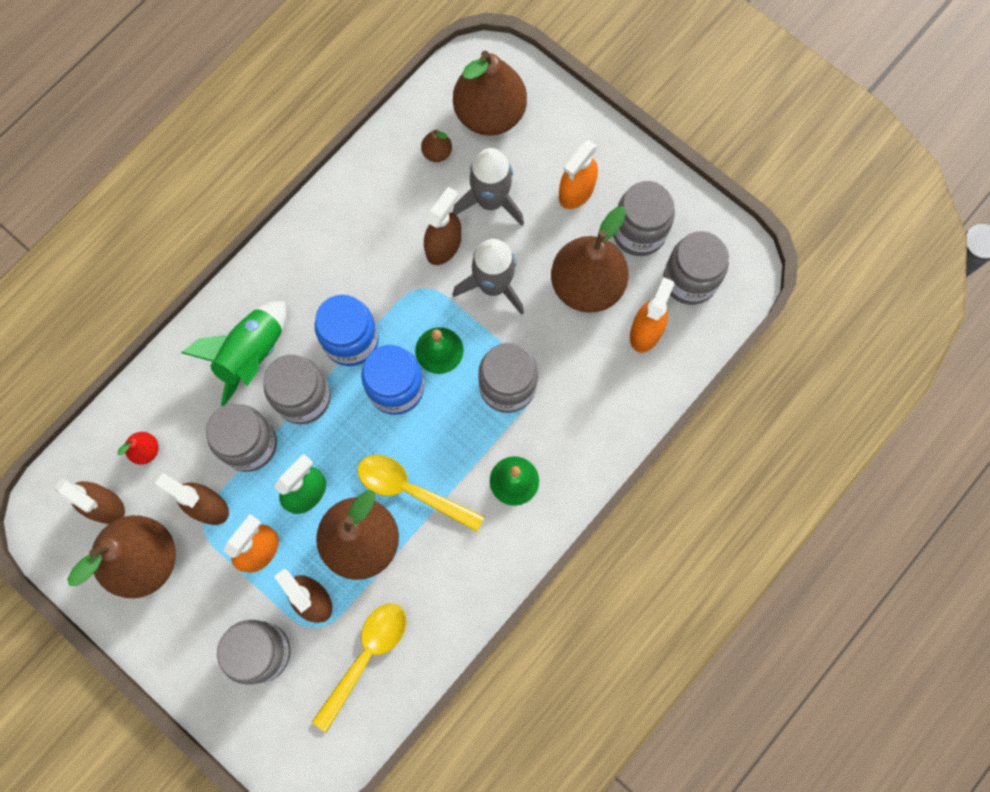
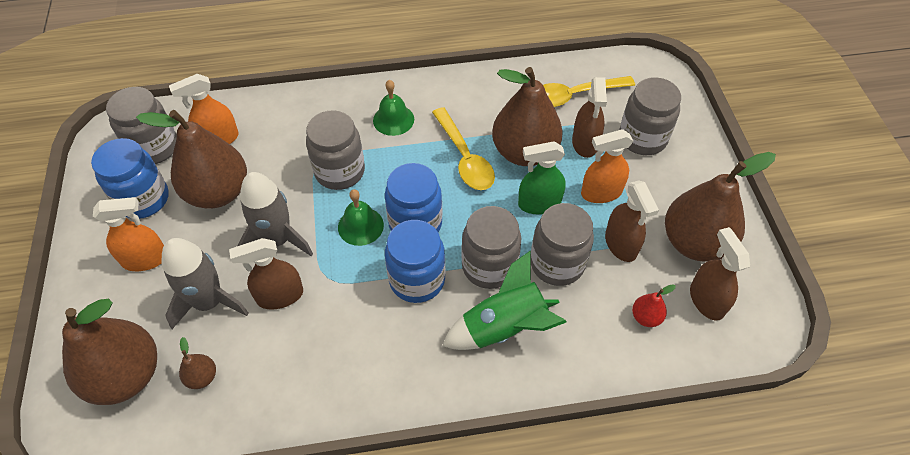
camera: 140 degrees left, 20 degrees down
(639, 232) = (143, 199): grey jar -> blue jar

